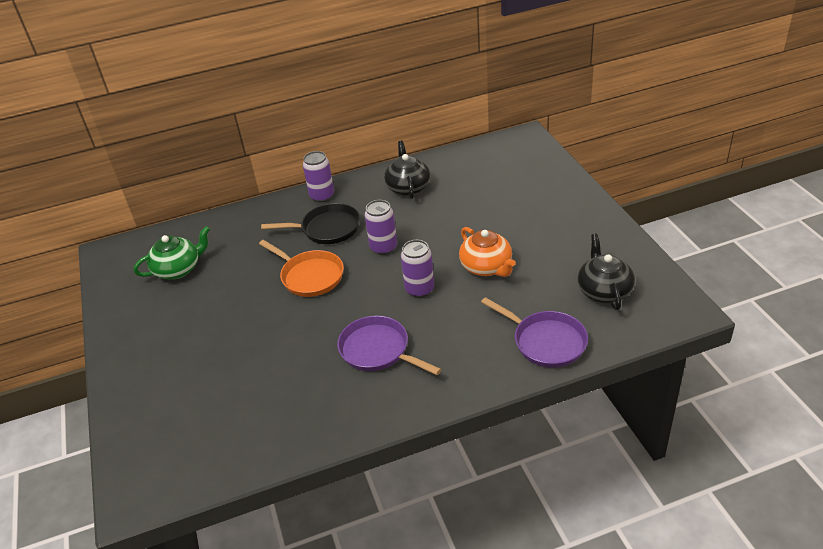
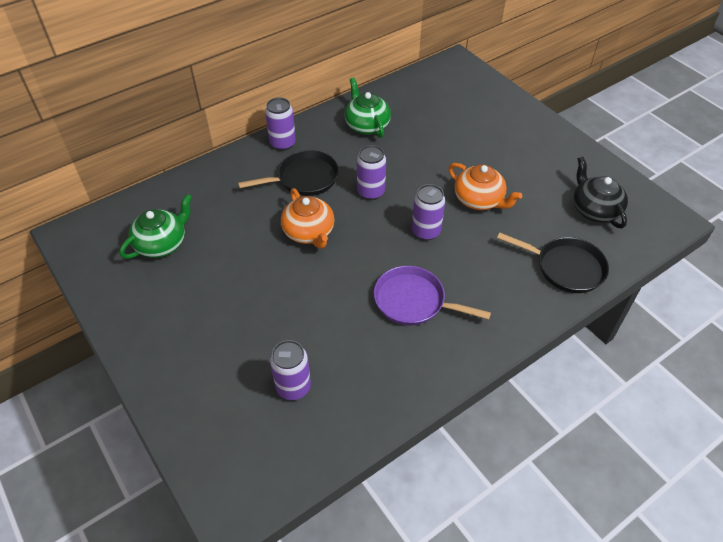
camera: 20 degrees left, 10 degrees up
(233, 407) = (293, 387): none -> purple can
(309, 276) = (309, 232): orange pan -> orange teapot
(408, 187) = (366, 125): black teapot -> green teapot
(545, 341) = (565, 267): purple pan -> black pan

